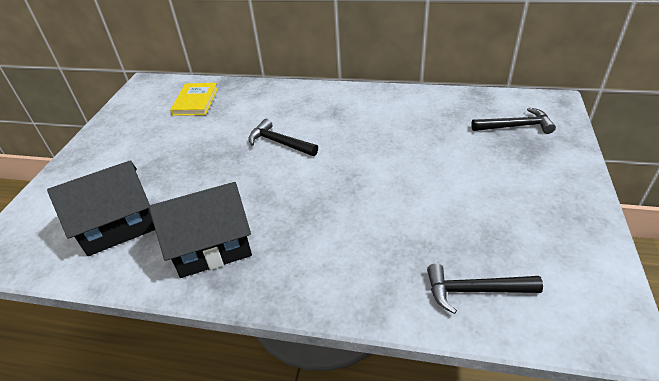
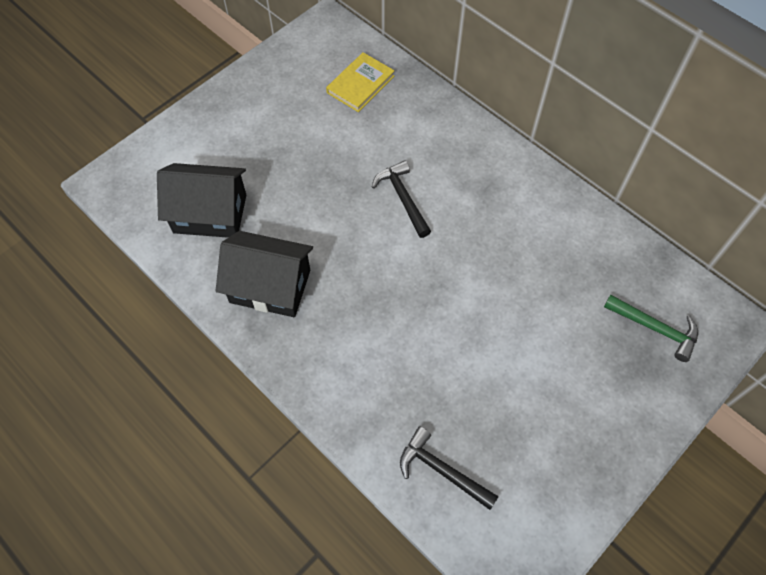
camera: 30 degrees right, 20 degrees up
(516, 126) = (655, 329): black hammer -> green hammer

